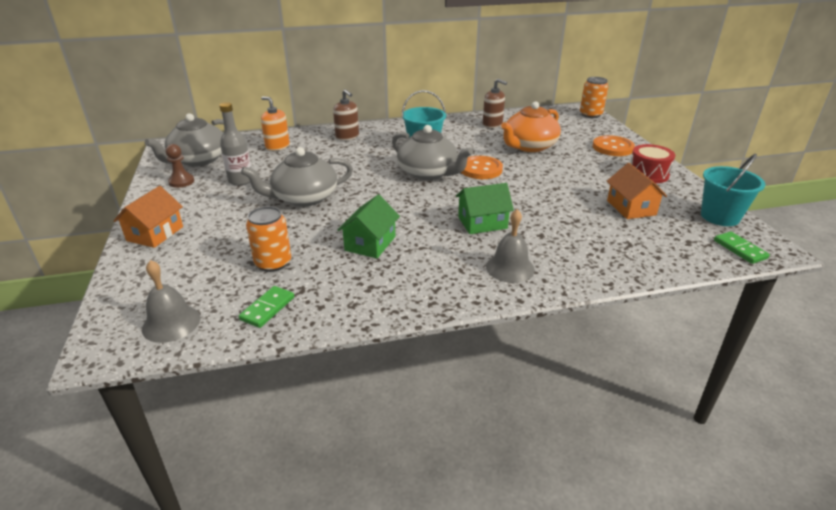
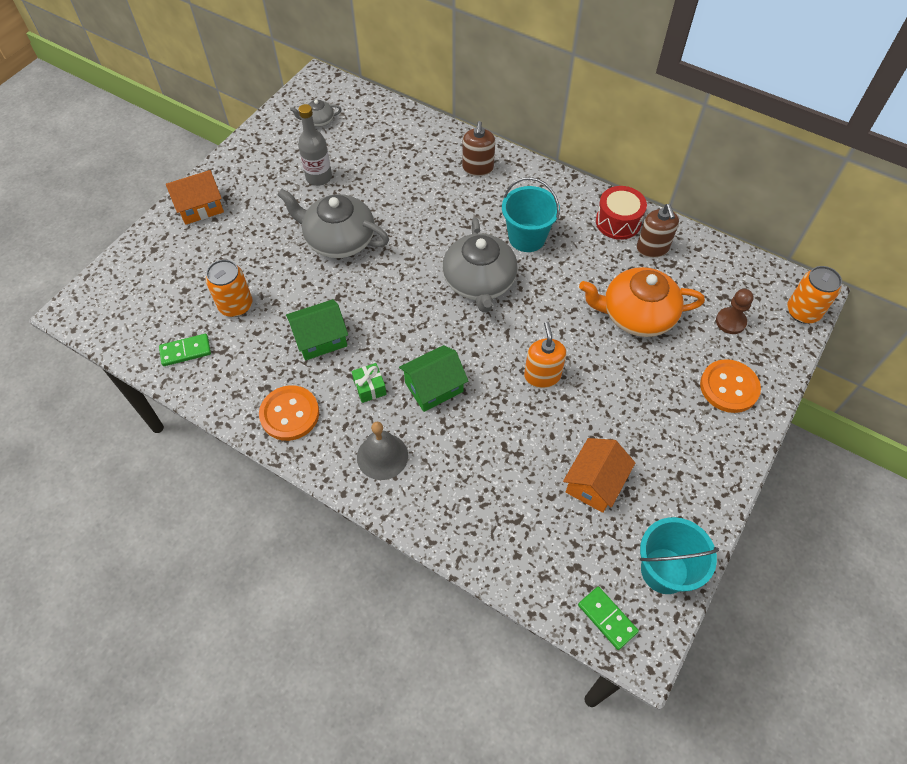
camera: 45 degrees right, 25 degrees up
(171, 323) = (125, 317): grey bell -> none
(181, 182) = (277, 146): brown pawn -> brown pawn (730, 321)
(198, 160) = (318, 120): grey teapot -> grey teapot, size x0.48
(277, 146) = (400, 142): orange soap dispenser -> orange soap dispenser (542, 376)
(444, 245) = (370, 387): none -> green gift
(480, 169) = (534, 314): orange button -> orange button (289, 414)
(482, 222) = (434, 387): green house -> green house turned 60 degrees counterclockwise
(648, 174) = (696, 456): red drum -> red drum (618, 222)
(740, 249) = (607, 618): green domino -> green domino turned 60 degrees counterclockwise

